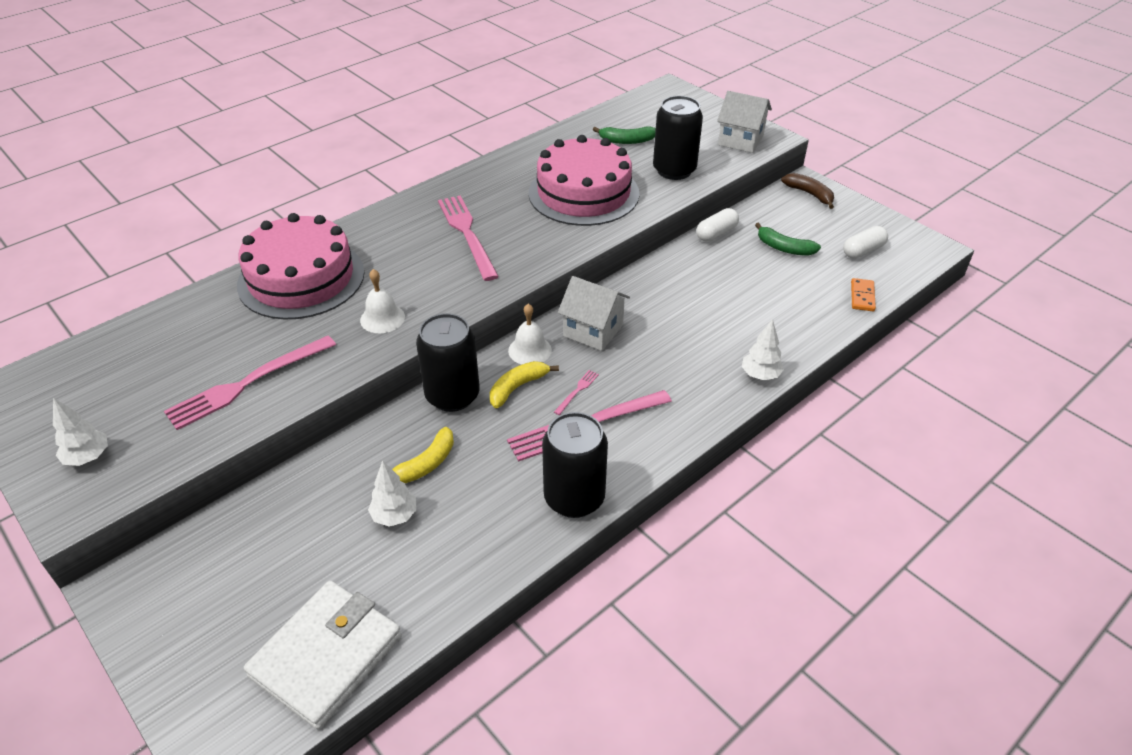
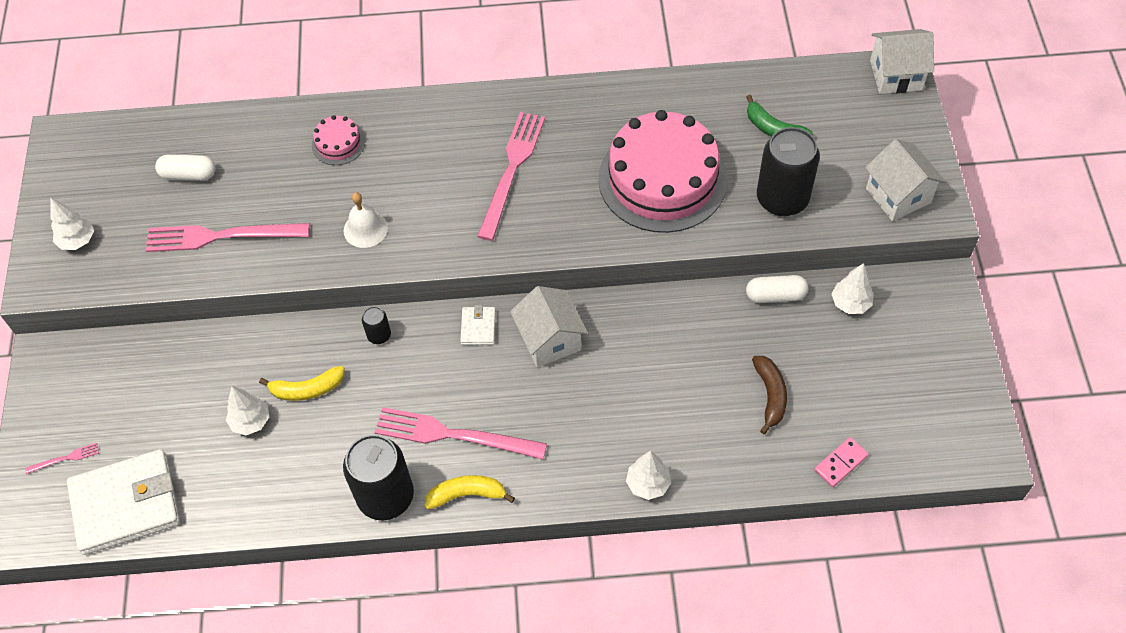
camera: 40 degrees right, 15 degrees up
(301, 278) = (338, 143): pink cake -> pink cake, size x0.43
(452, 396) = (379, 335): black can -> black can, size x0.45
(517, 387) = (435, 360): yellow banana -> yellow banana (467, 494)
(530, 350) = (478, 327): white bell -> white wallet
(577, 391) = (478, 396): pink fork -> pink fork (65, 458)
(669, 90) = (895, 75): none -> white house
(765, 216) = (850, 303): none -> white tree
(784, 248) = (825, 355): green banana -> none
(809, 194) = (930, 302): brown banana -> brown banana (770, 395)
(862, 296) = (841, 463): orange domino -> pink domino
(863, 251) = (905, 410): white capsule -> white capsule (188, 175)

